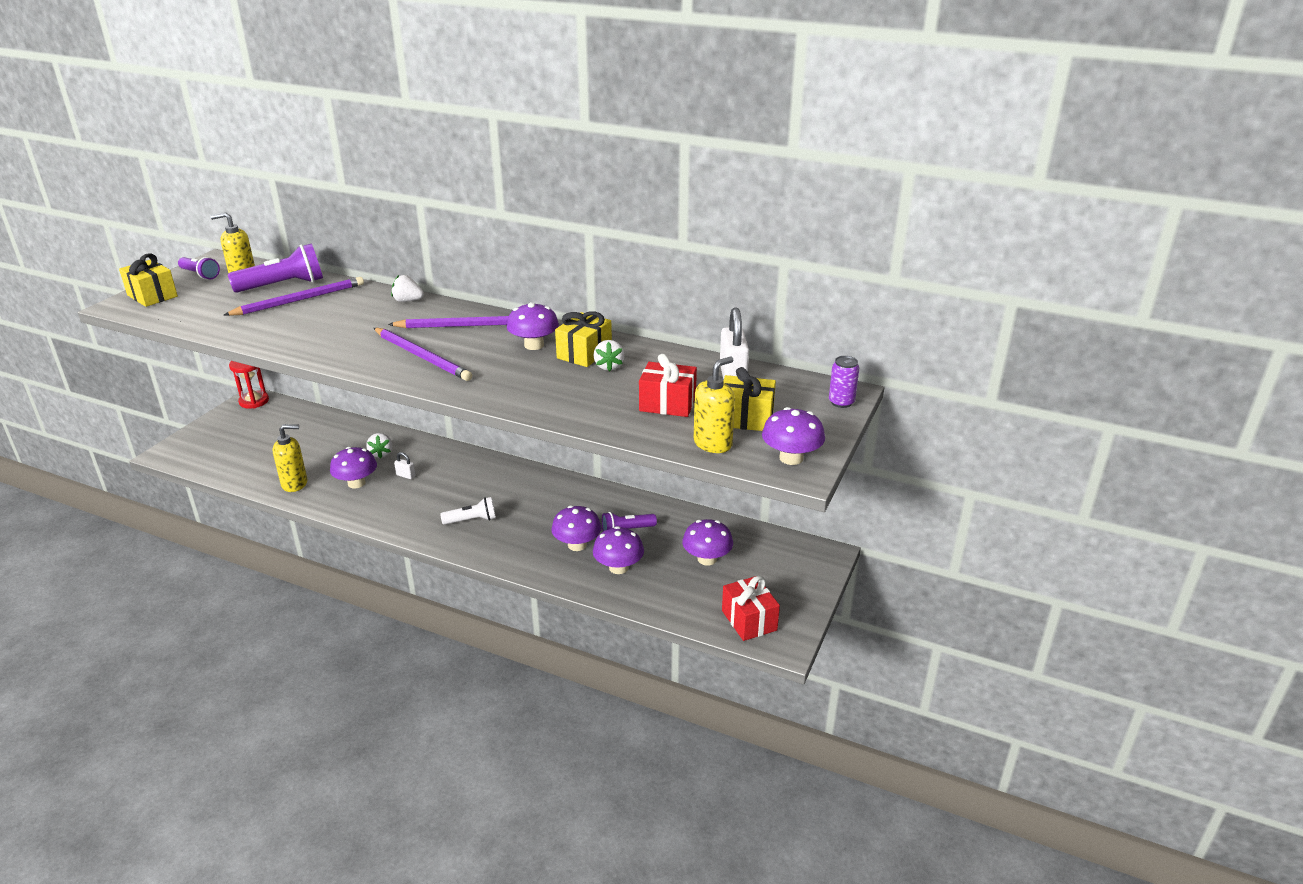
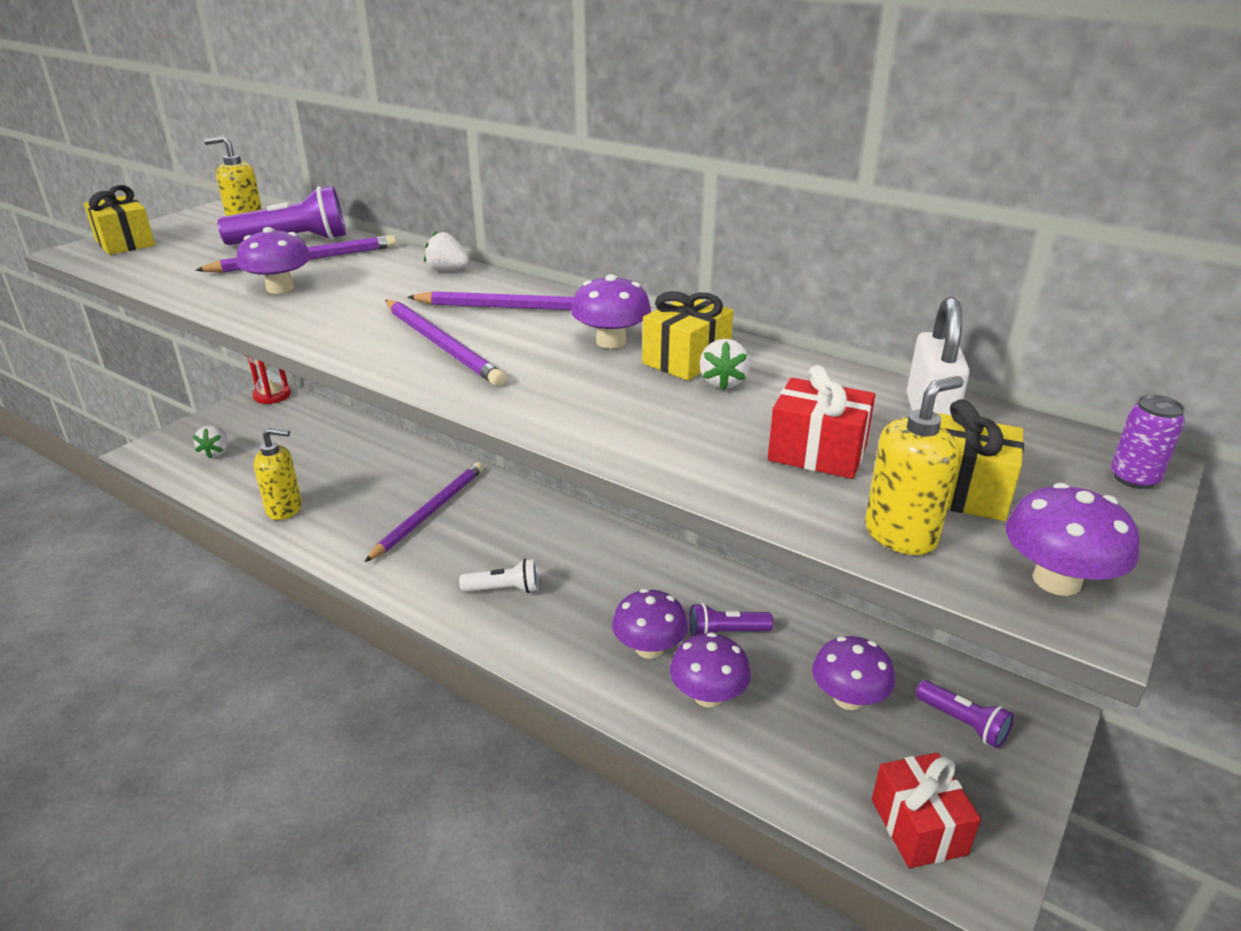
camera: 10 degrees right, 0 degrees up
(200, 275) = (197, 223): purple flashlight -> purple flashlight (963, 723)
(356, 483) = (363, 516): purple mushroom -> purple mushroom (280, 288)
(381, 453) = (406, 478): white strawberry -> white strawberry (216, 452)
(406, 475) = (430, 512): white padlock -> purple pencil

